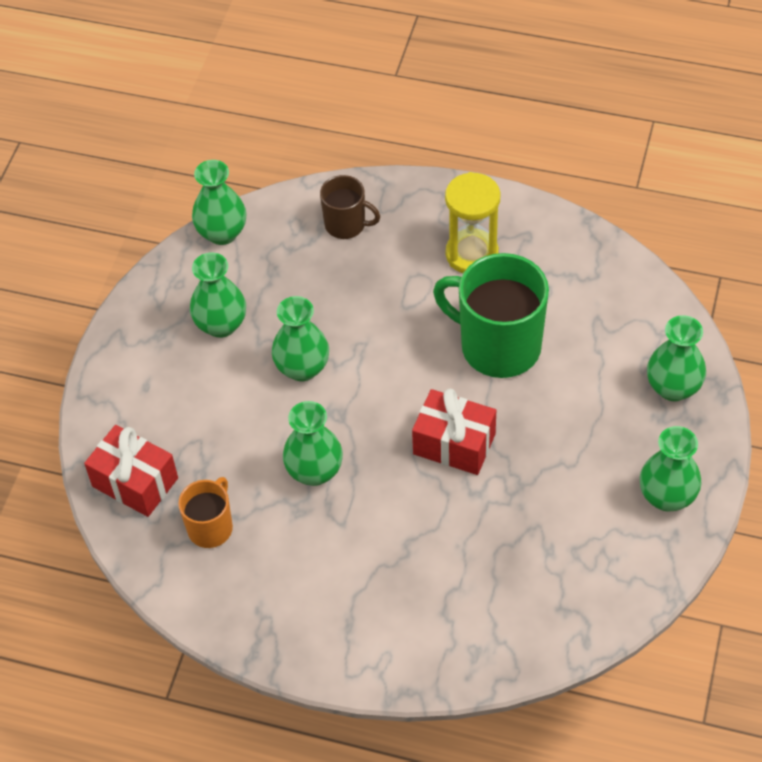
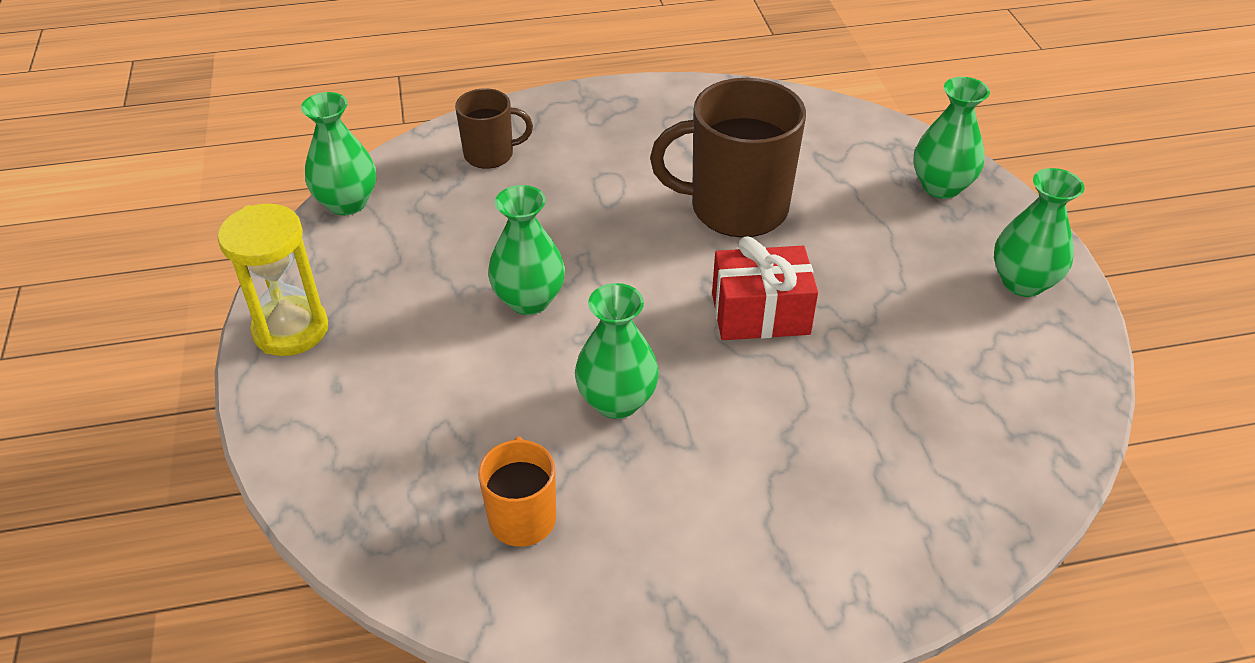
camera: 30 degrees left, 10 degrees down
(135, 482) = (383, 503): red gift -> none
(221, 325) = (399, 290): green vase -> none
(472, 254) = (646, 140): yellow hourglass -> yellow hourglass (291, 329)
(498, 346) = (735, 208): green mug -> brown mug

